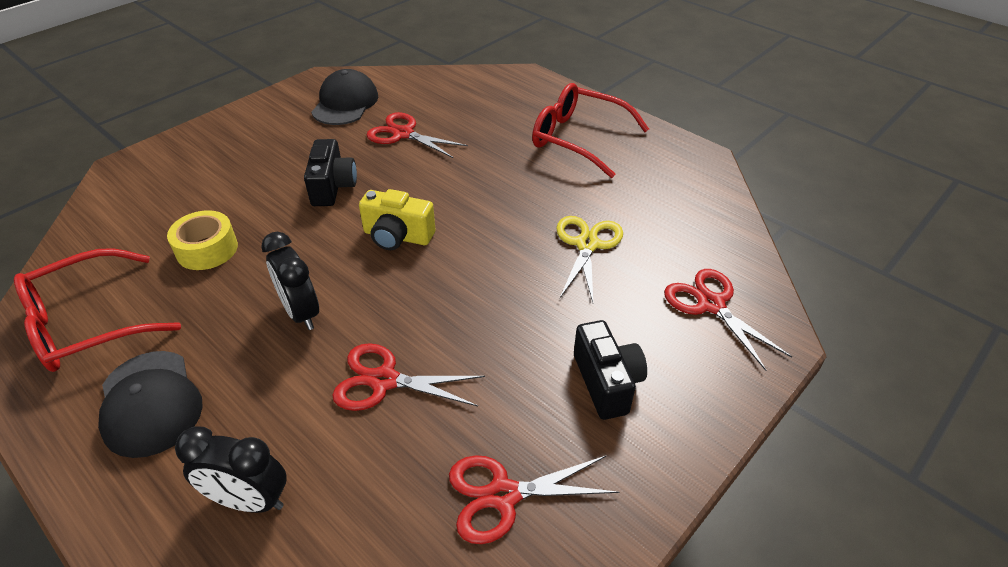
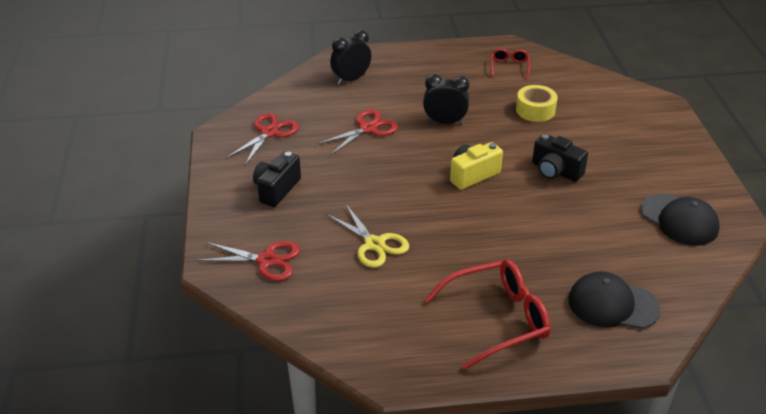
camera: 130 degrees right, 5 degrees down
(88, 323) = (509, 67): red glasses -> red glasses, size x0.50
(150, 403) = (433, 71): black cap -> black cap (612, 304)
(403, 134) = (598, 229): red scissors -> none
(607, 382) = (276, 189): black camera -> black camera turned 90 degrees clockwise

